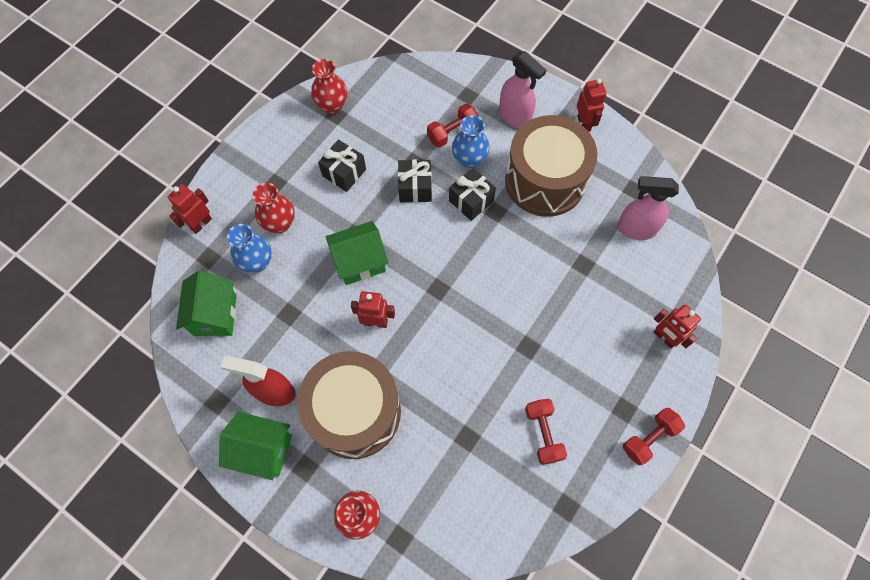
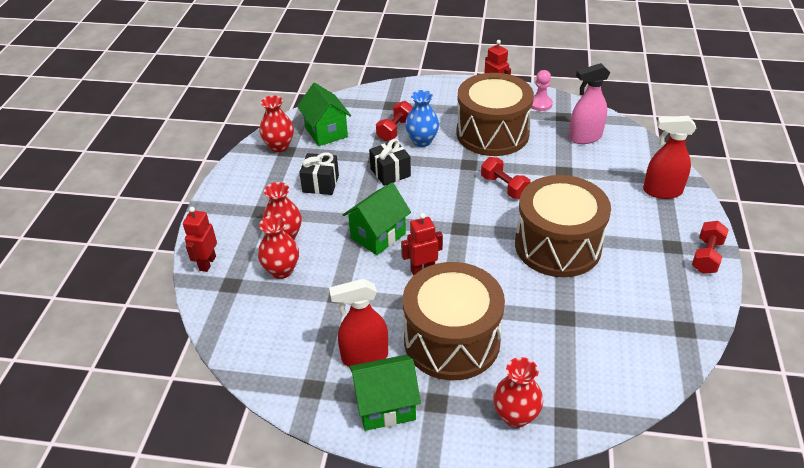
camera: 25 degrees left, 25 degrees down
(215, 315) = (266, 323): green house -> green house (326, 132)
(257, 262) = (281, 270): blue vase -> red vase
(471, 201) = (443, 164): black gift -> none
(515, 117) = (438, 105): pink spray bottle -> none
(515, 354) = (557, 246): none -> brown drum
(543, 433) = (624, 287): red dumbbell -> red dumbbell (504, 187)
(621, 161) = (540, 104): none -> pink pawn
(664, 337) = (662, 191): red robot -> red spray bottle

